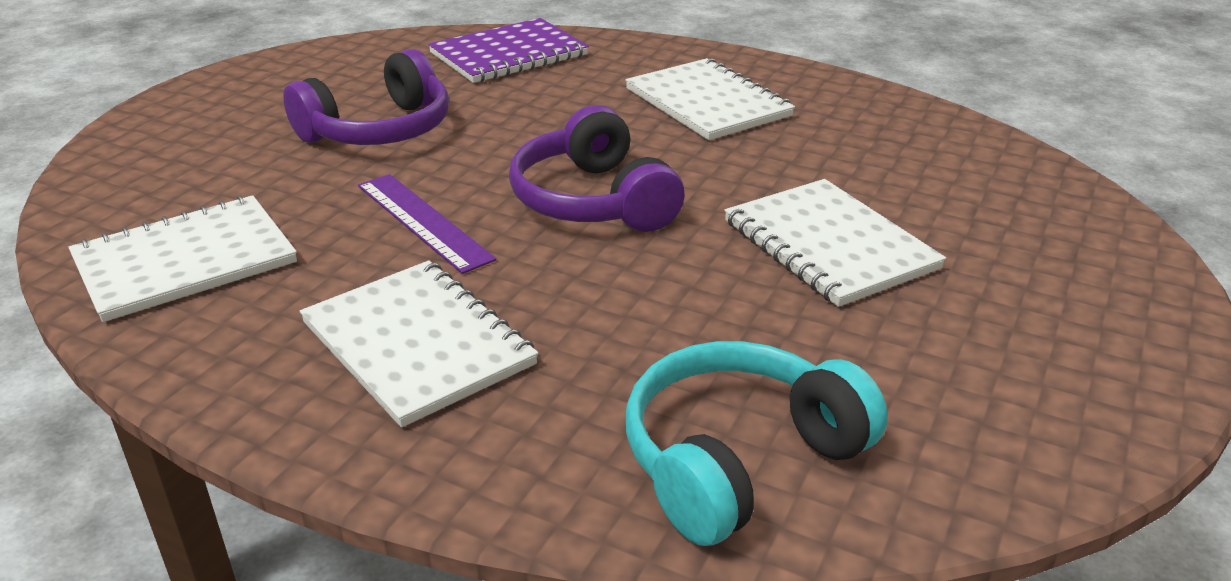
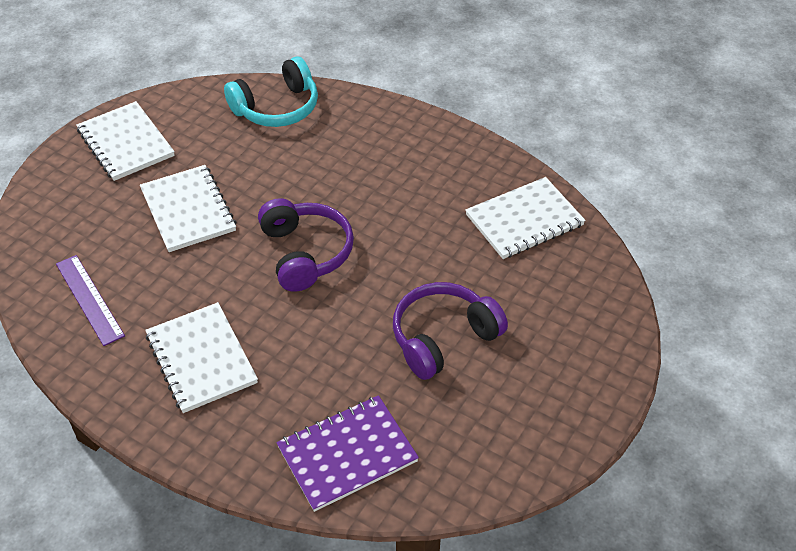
camera: 175 degrees left, 15 degrees up
(417, 344) = (399, 163): white notebook -> white notebook (126, 143)
(423, 221) = (403, 242): purple ruler -> purple ruler (89, 299)

